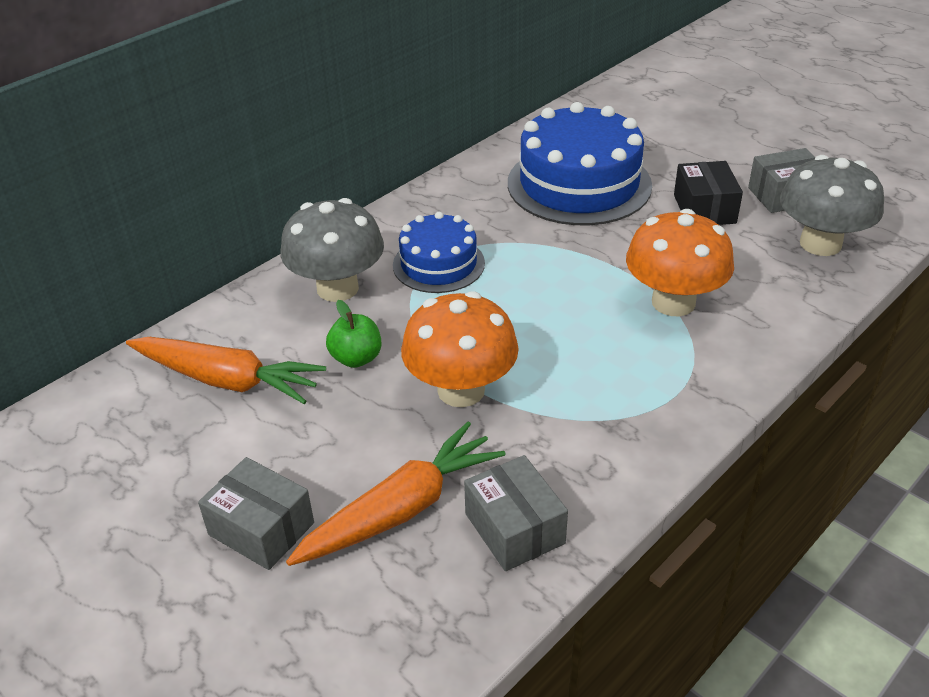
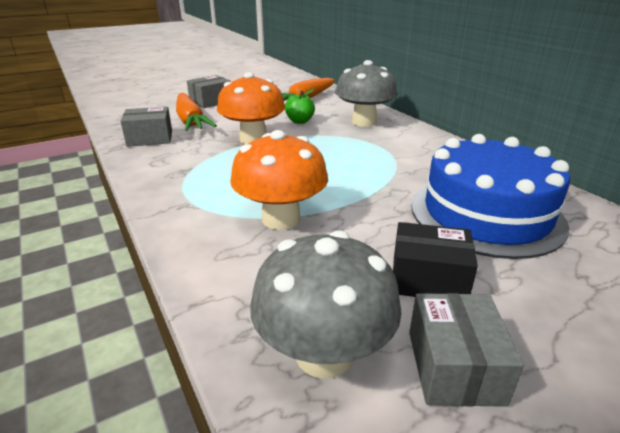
camera: 105 degrees right, 10 degrees down
(438, 264) = (376, 146): blue cake -> none

